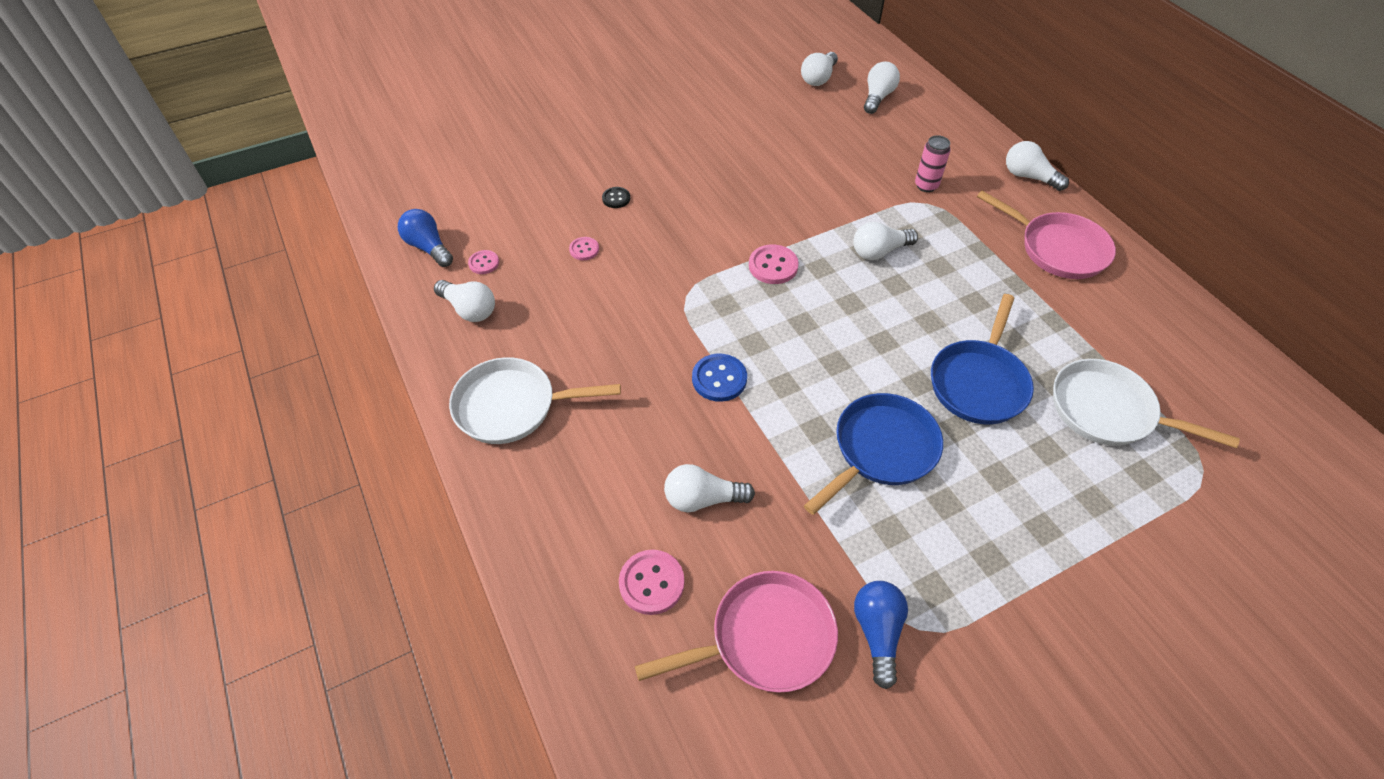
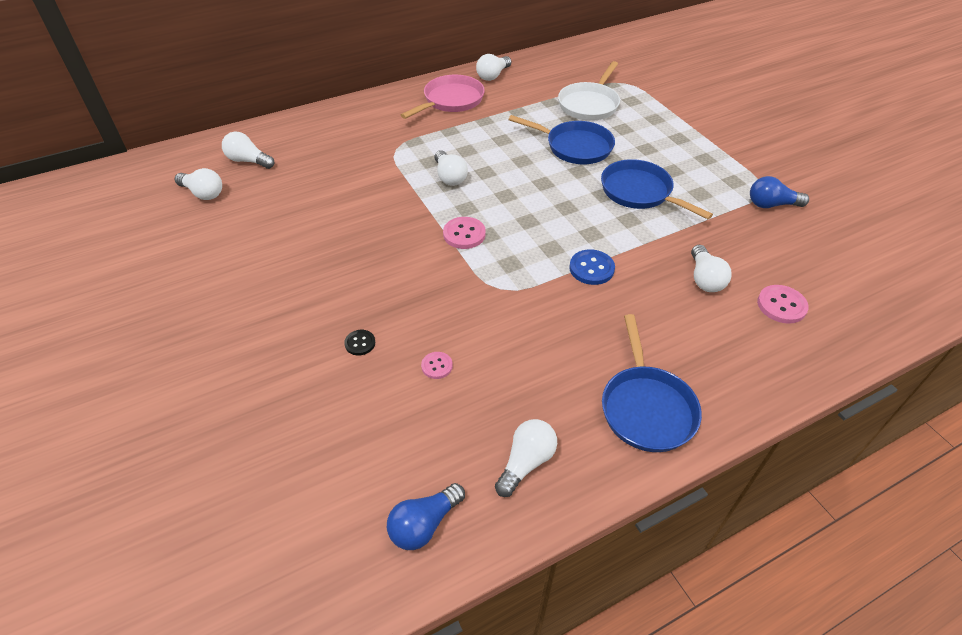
camera: 90 degrees left, 5 degrees down
(484, 263) = (454, 458): pink button -> none
(512, 406) = (646, 407): white pan -> blue pan
(764, 638) = (796, 251): pink pan -> none
(926, 186) = (375, 147): pink can -> none
(1028, 177) = (373, 101): white light bulb -> white light bulb (493, 75)

